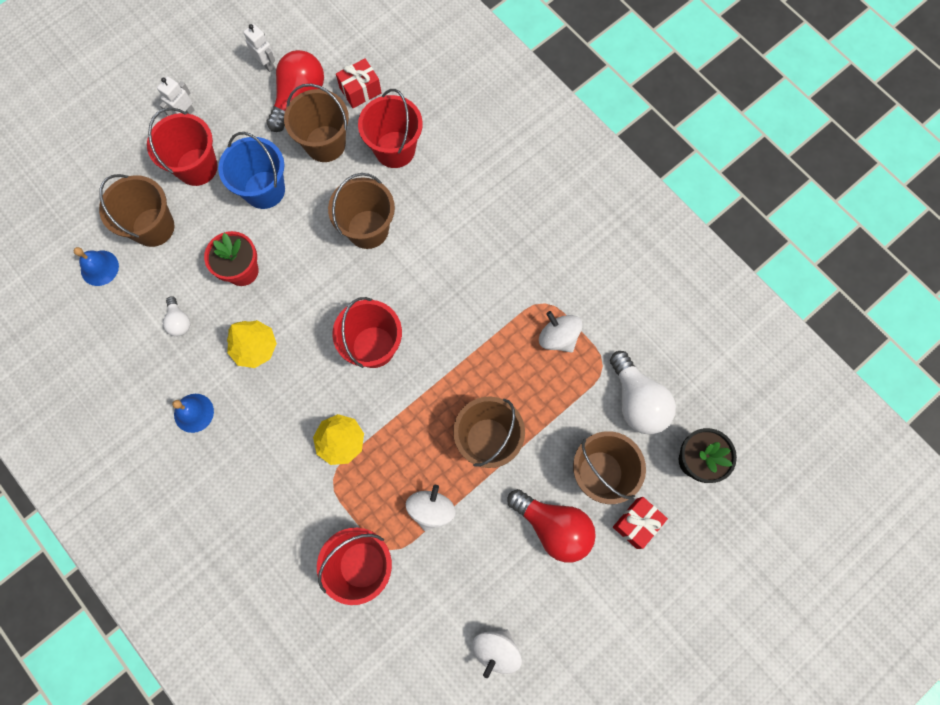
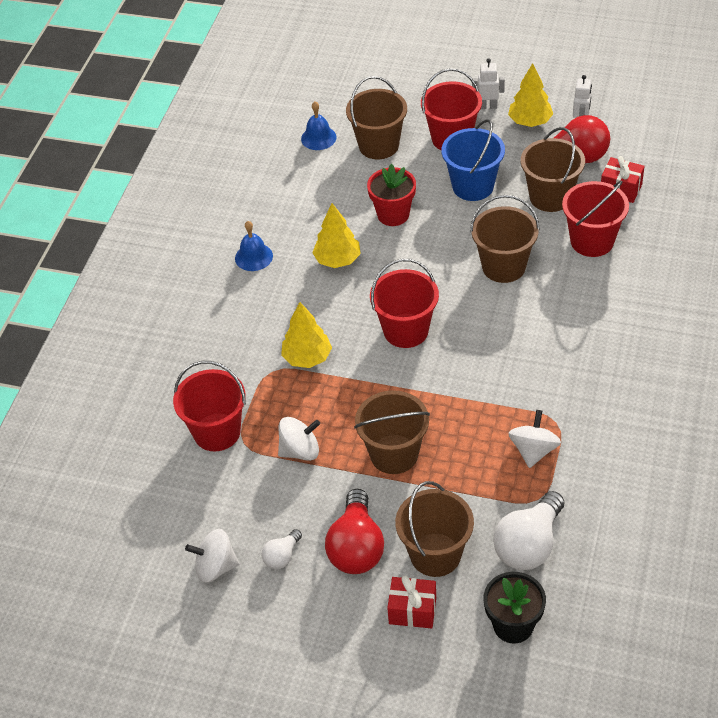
camera: 60 degrees right, 25 degrees down
(179, 321) = (318, 205): white light bulb -> white light bulb (282, 556)
(232, 97) = (530, 122): none -> yellow tree

